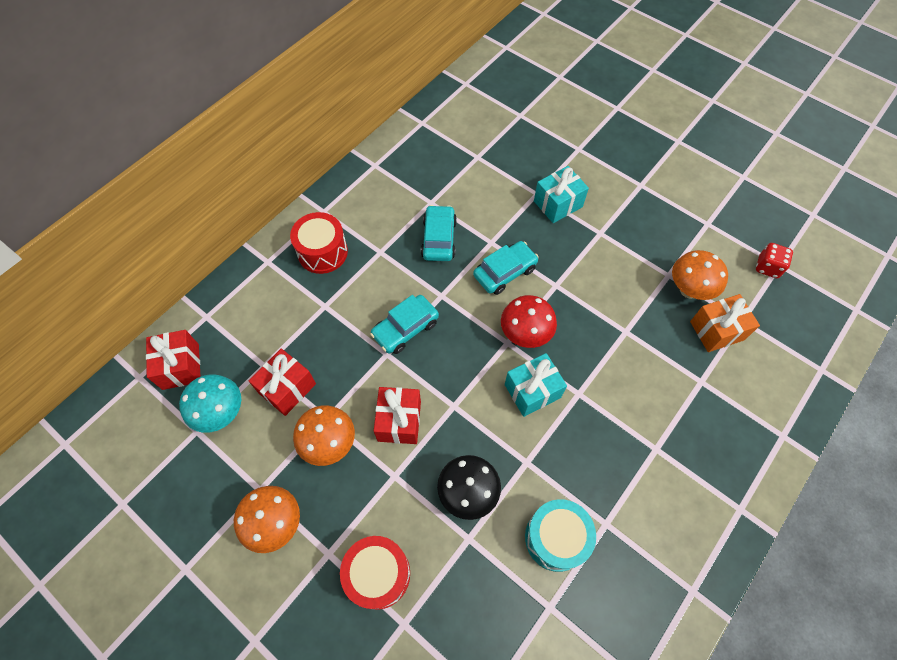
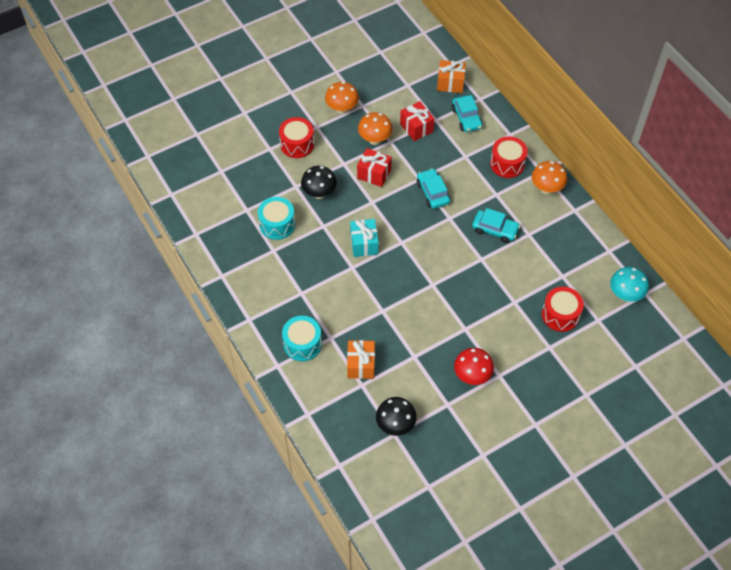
camera: 110 degrees right, 5 degrees down
(180, 366) = (450, 83): red gift -> orange gift
(221, 413) = (413, 97): turquoise mushroom -> turquoise mushroom (625, 295)
(505, 272) = (454, 259): turquoise car -> turquoise car (466, 118)
(525, 334) = (403, 254): red mushroom -> red mushroom (472, 376)
(531, 148) = (560, 315): none -> red drum
(558, 204) = (500, 312): turquoise gift -> none
(689, 290) = (397, 363): orange mushroom -> orange mushroom (546, 188)
(732, 415) = (302, 344): none -> turquoise drum
(767, 267) = (395, 425): red dice -> black mushroom

